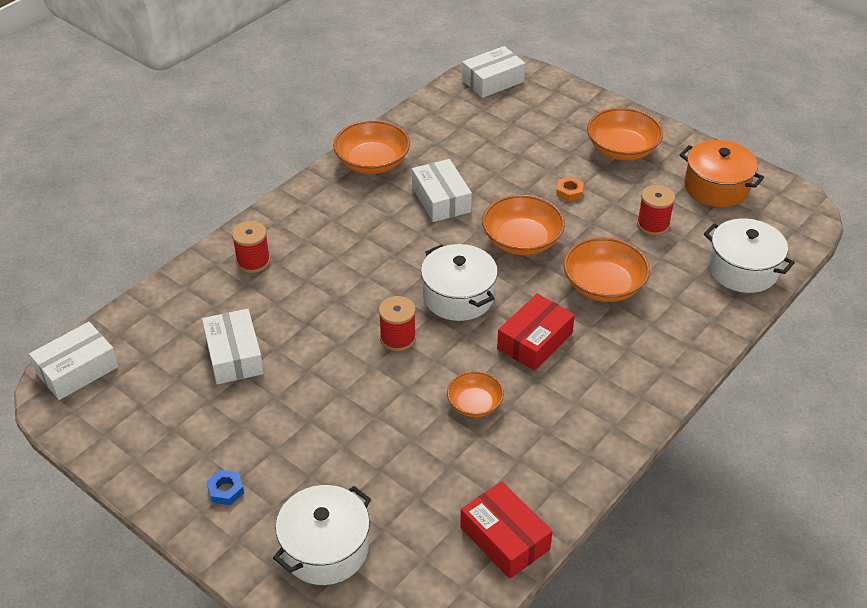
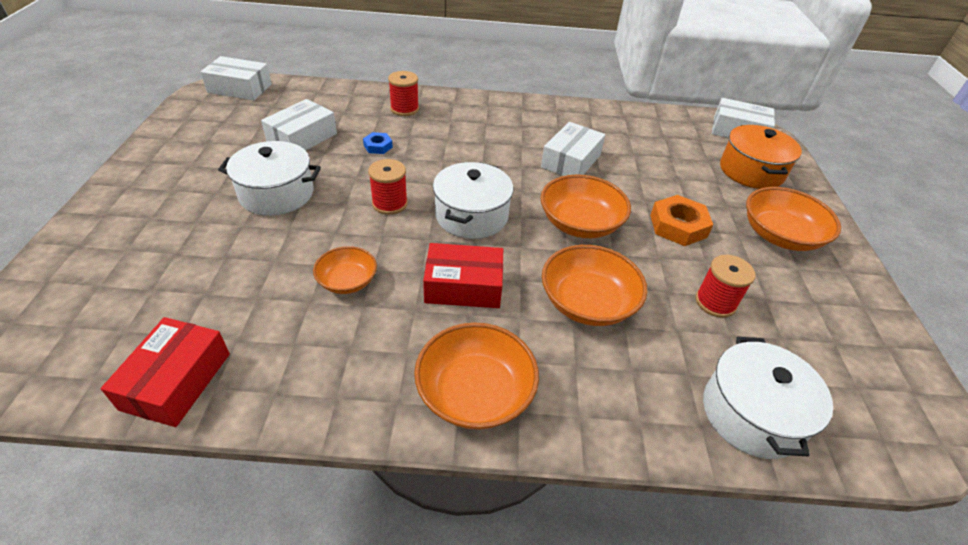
camera: 50 degrees right, 0 degrees up
(226, 490) = (157, 188): blue nut -> blue nut (378, 146)
(325, 548) = (113, 264): white pot -> white pot (276, 194)
(372, 163) = (566, 115): orange bowl -> orange bowl (475, 392)
(569, 192) = (678, 226): orange nut -> orange nut, size x1.81
(716, 187) = (838, 329): orange pot -> orange pot (751, 171)

